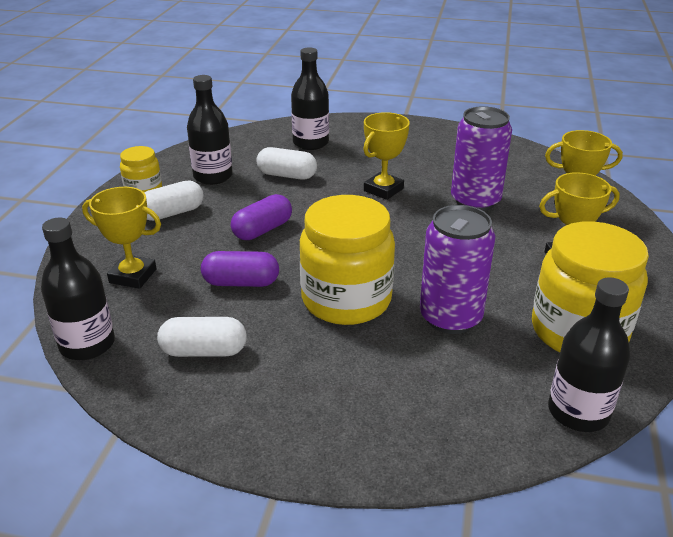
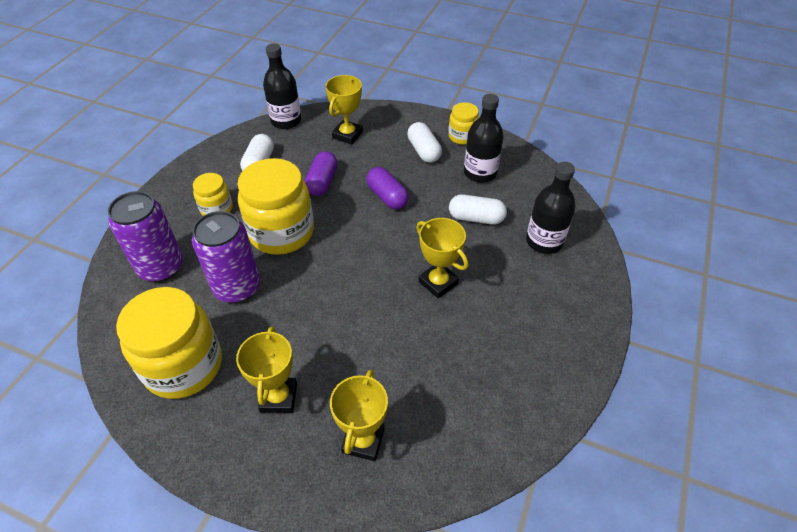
camera: 100 degrees right, 15 degrees up
(287, 175) = (476, 218): white capsule -> white capsule turned 75 degrees clockwise
(316, 373) = (216, 209): none -> yellow jar
(475, 201) = (402, 353): purple can -> purple can (161, 267)
(578, 412) = (112, 332): black bottle -> none

